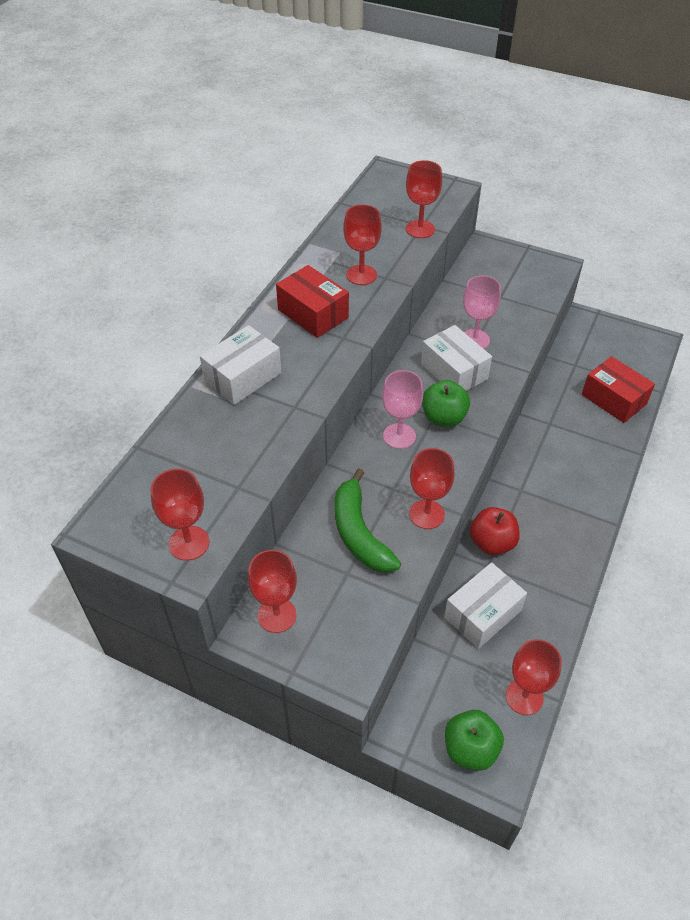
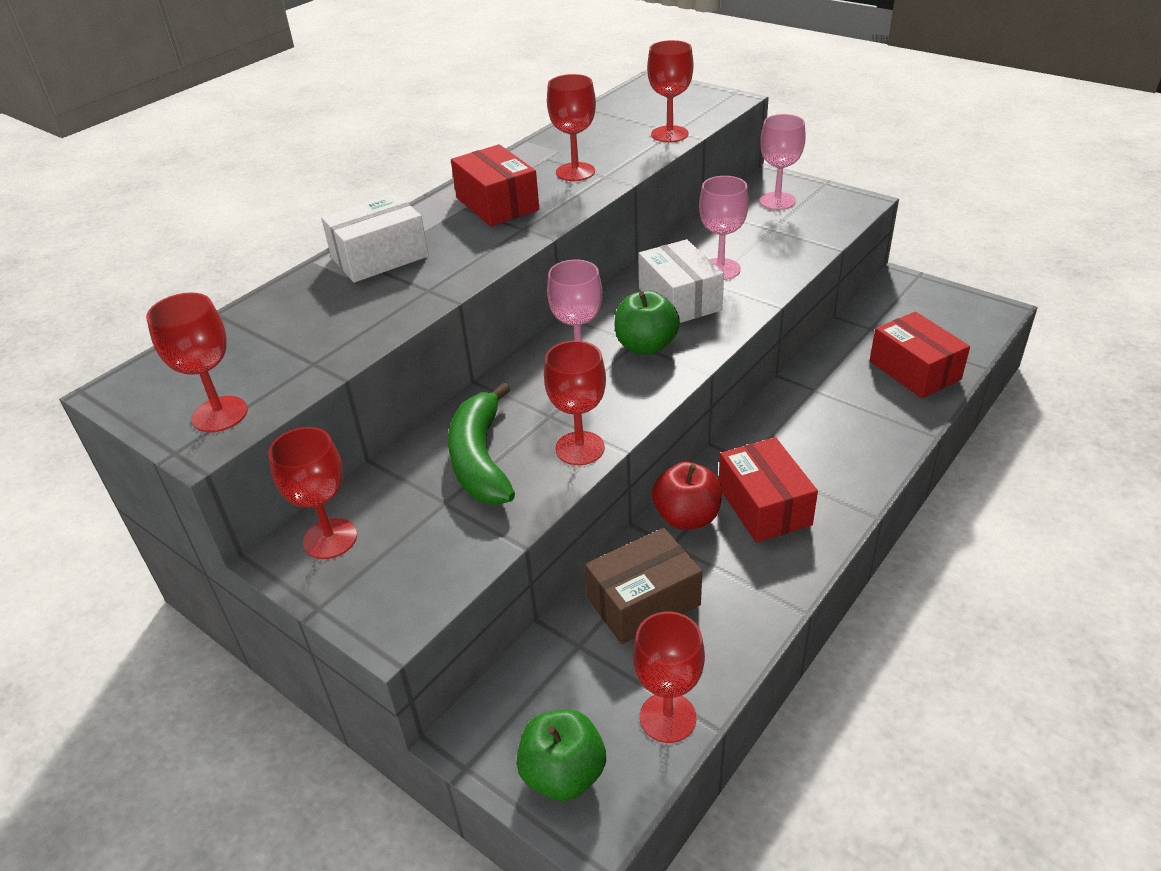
camera: 15 degrees right, 10 degrees down
(482, 613) = (643, 601): white box -> brown box
(497, 269) = (777, 201): none -> pink goblet
(541, 526) = (764, 505): none -> red box

